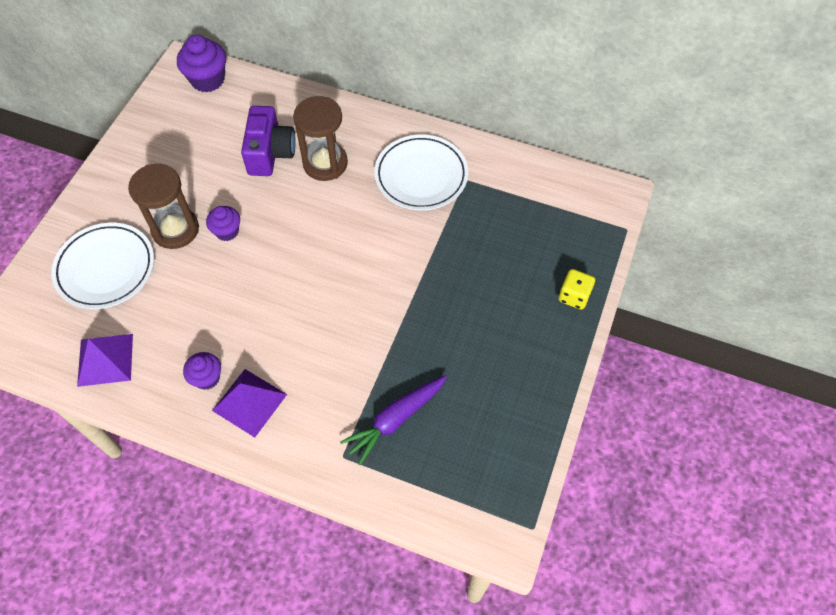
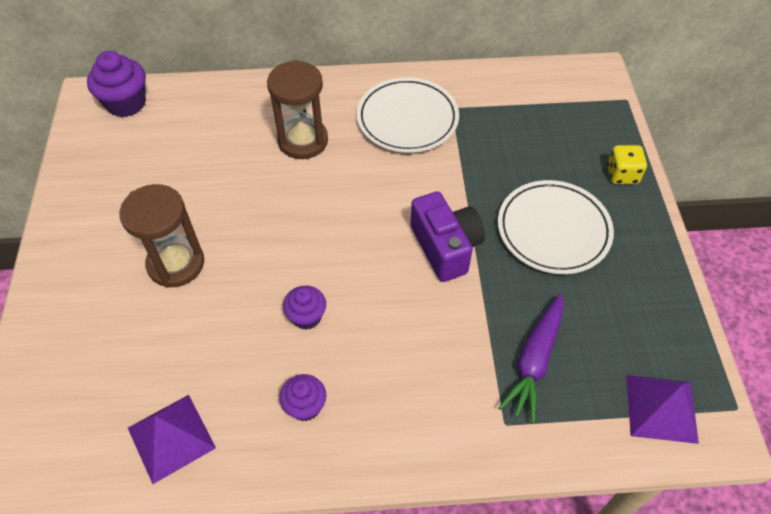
camera: 25 degrees left, 5 degrees down
(105, 268) = (115, 336): white plate -> white plate (553, 230)
(227, 231) = (236, 244): purple cupcake -> purple cupcake (306, 316)
(249, 402) = (369, 411): purple pyramid -> purple pyramid (661, 408)
(270, 153) = (238, 151): purple camera -> purple camera (445, 247)

